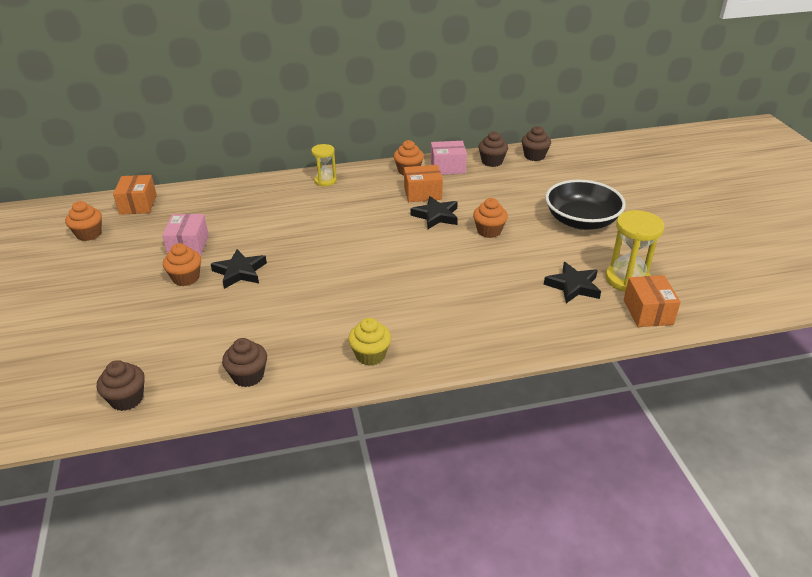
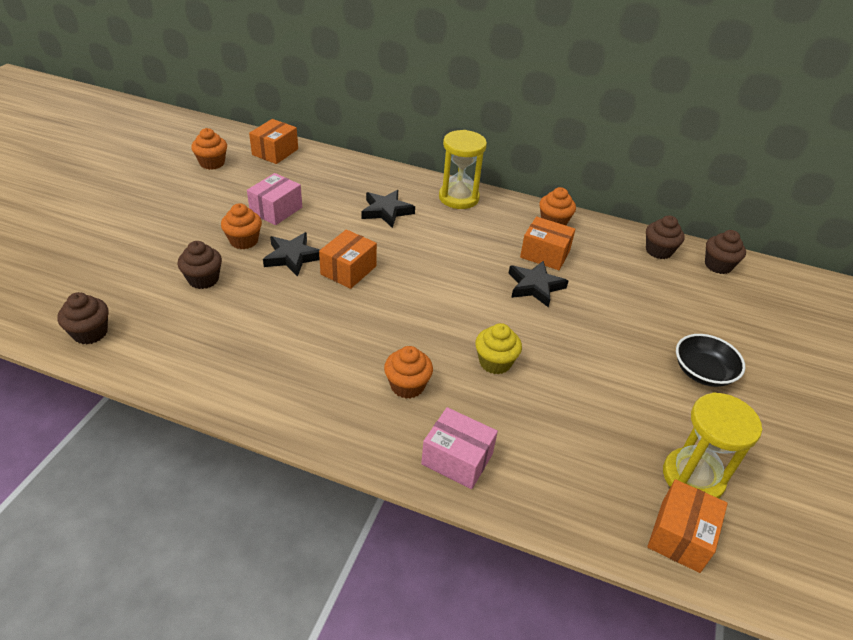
camera: 30 degrees right, 5 degrees up
(248, 376) = (198, 366): brown cupcake -> brown cupcake (203, 279)
(294, 262) = (348, 270): none -> orange box
(325, 181) = (458, 198): yellow hourglass -> yellow hourglass, size x1.59
(370, 355) = (321, 408): yellow cupcake -> yellow cupcake (495, 362)
(448, 167) = (601, 236): pink box -> pink box (457, 459)
(489, 231) = (577, 331): orange cupcake -> orange cupcake (407, 386)
(573, 286) = (614, 449): black star -> black star (386, 211)
(581, 221) = (702, 372): black bowl -> black bowl, size x0.64

